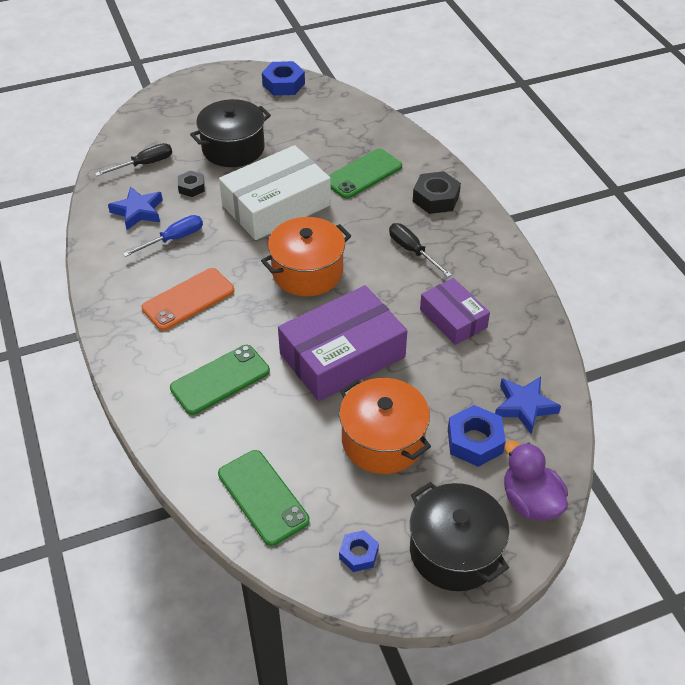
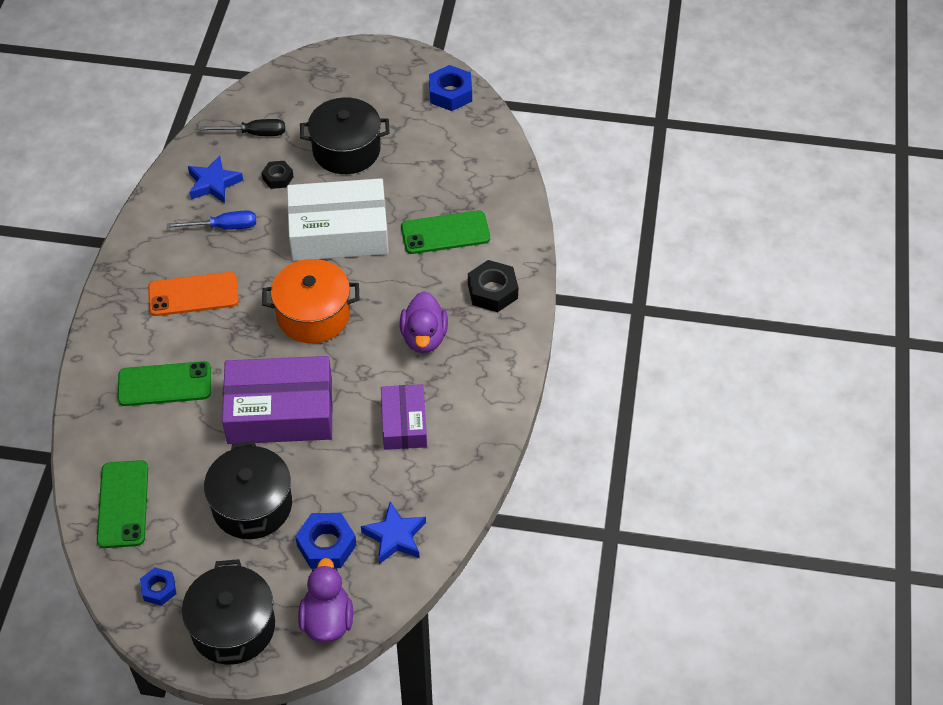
camera: 30 degrees right, 5 degrees up
(383, 440) = (252, 505): orange pot -> black pot
(412, 251) = (424, 337): black screwdriver -> purple duck

